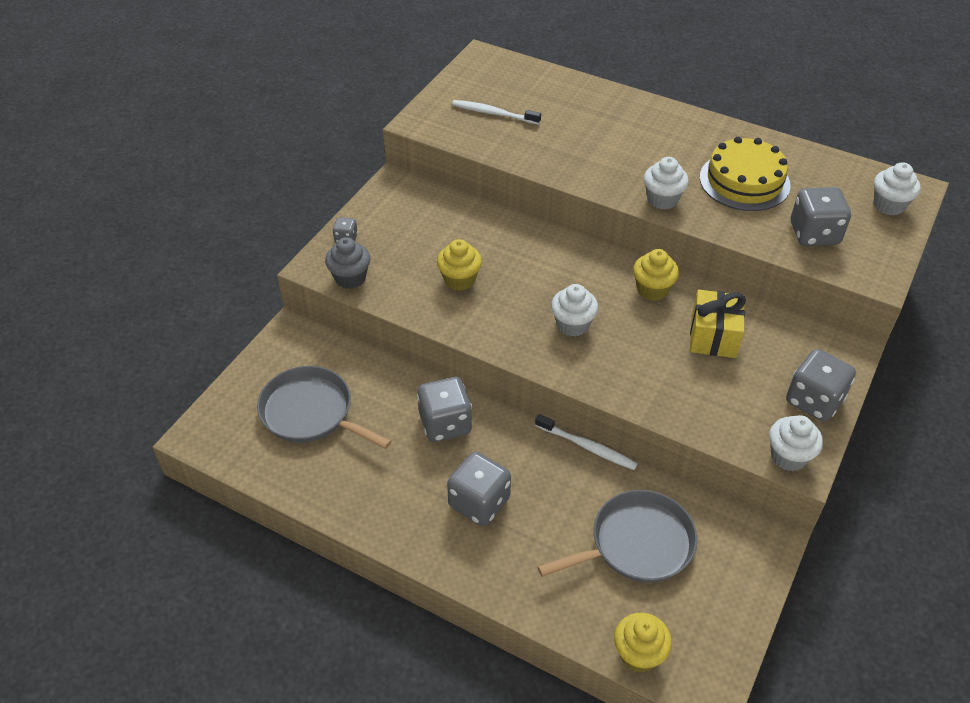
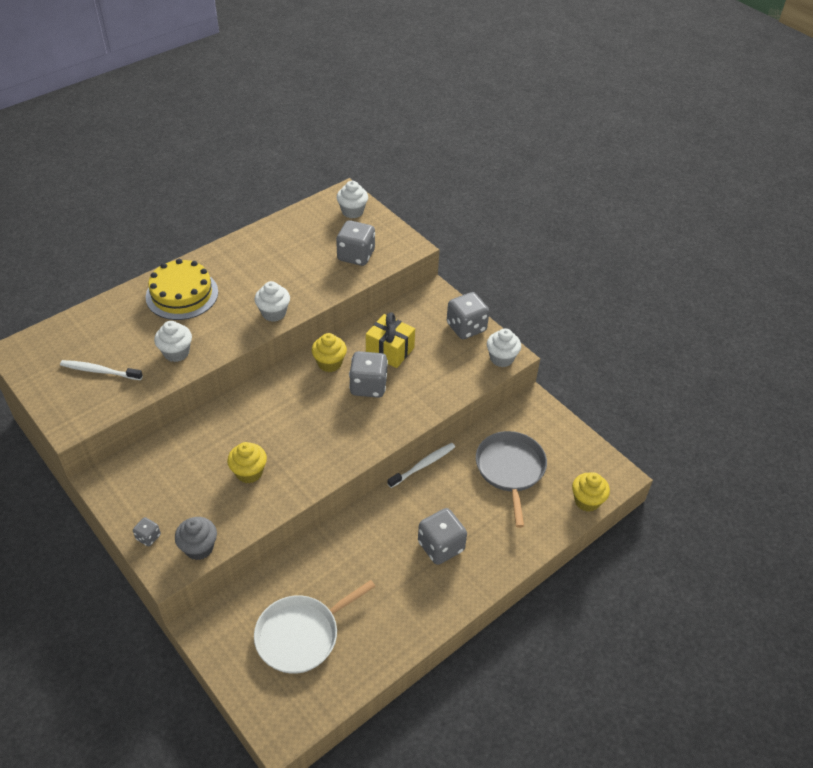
camera: 70 degrees left, 0 degrees up
(310, 412) = (301, 635): grey pan -> white pan
(445, 424) = (360, 543): grey dice -> grey dice (368, 386)
(493, 113) = (99, 371): white toothbrush -> white toothbrush turned 60 degrees clockwise
(572, 325) = (336, 420): white cupcake -> white cupcake (176, 353)
(744, 181) = (284, 264): yellow cake -> yellow cake (182, 294)

